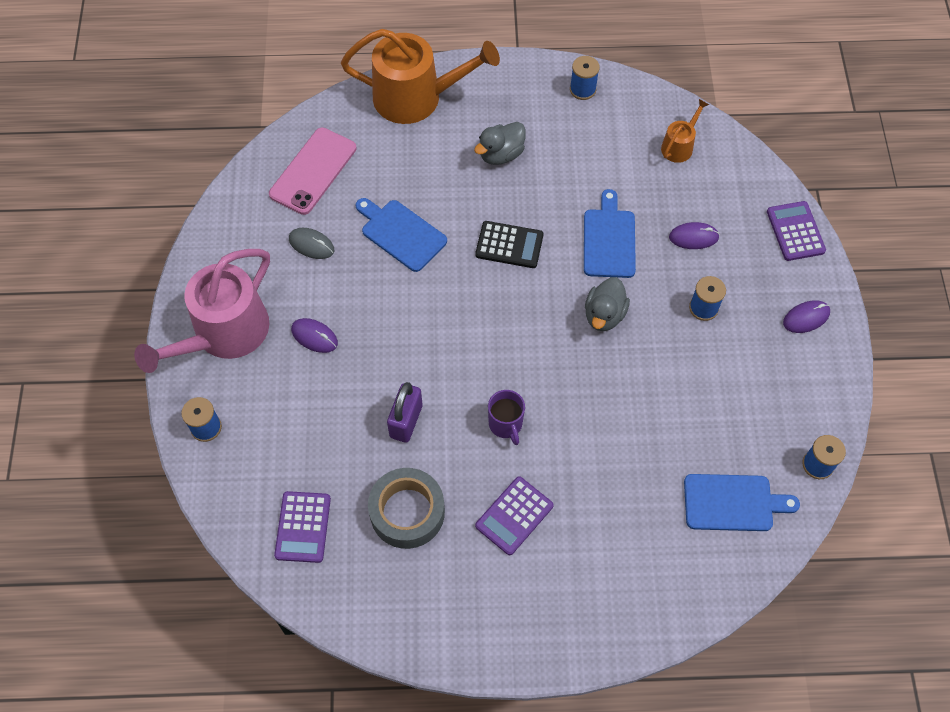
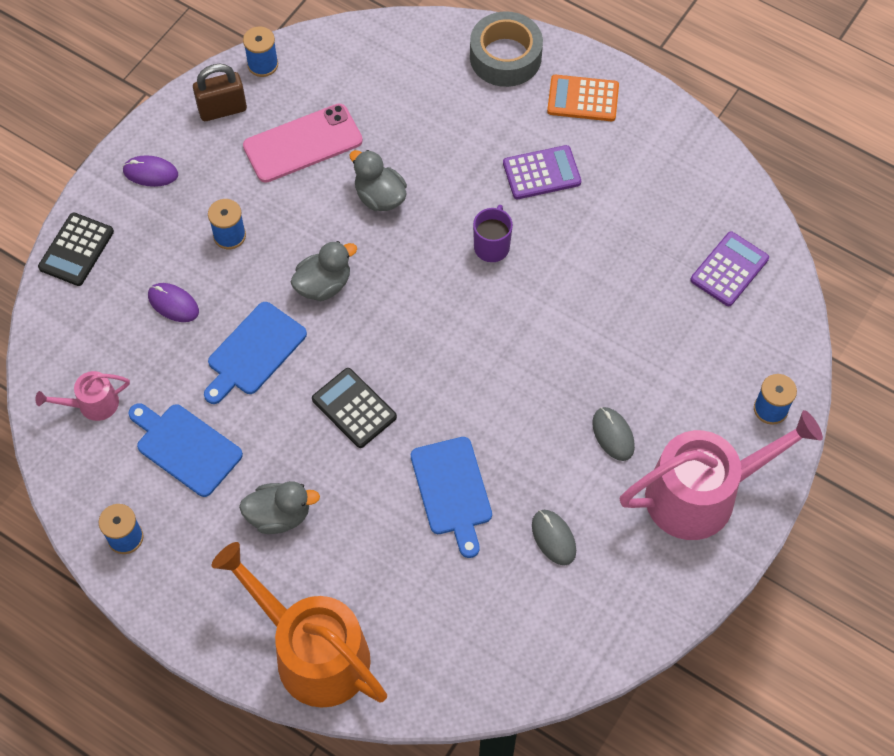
camera: 145 degrees left, 0 degrees up
(313, 171) = (494, 629): pink phone -> pink phone (303, 143)
(314, 336) = (613, 435): purple mouse -> grey mouse
(406, 421) = (579, 302): purple padlock -> none
(407, 512) = (630, 228): grey tape -> grey tape (505, 57)
(531, 615) = (583, 99): none -> orange calculator
(623, 409) = (380, 197): none -> grey duck
(679, 146) = (93, 404): orange watering can -> pink watering can
(732, 502) = (356, 79): blue cutting board -> blue cutting board (185, 448)
(795, 231) = (76, 250): purple calculator -> black calculator
(808, 403) = (222, 109): none -> brown padlock

